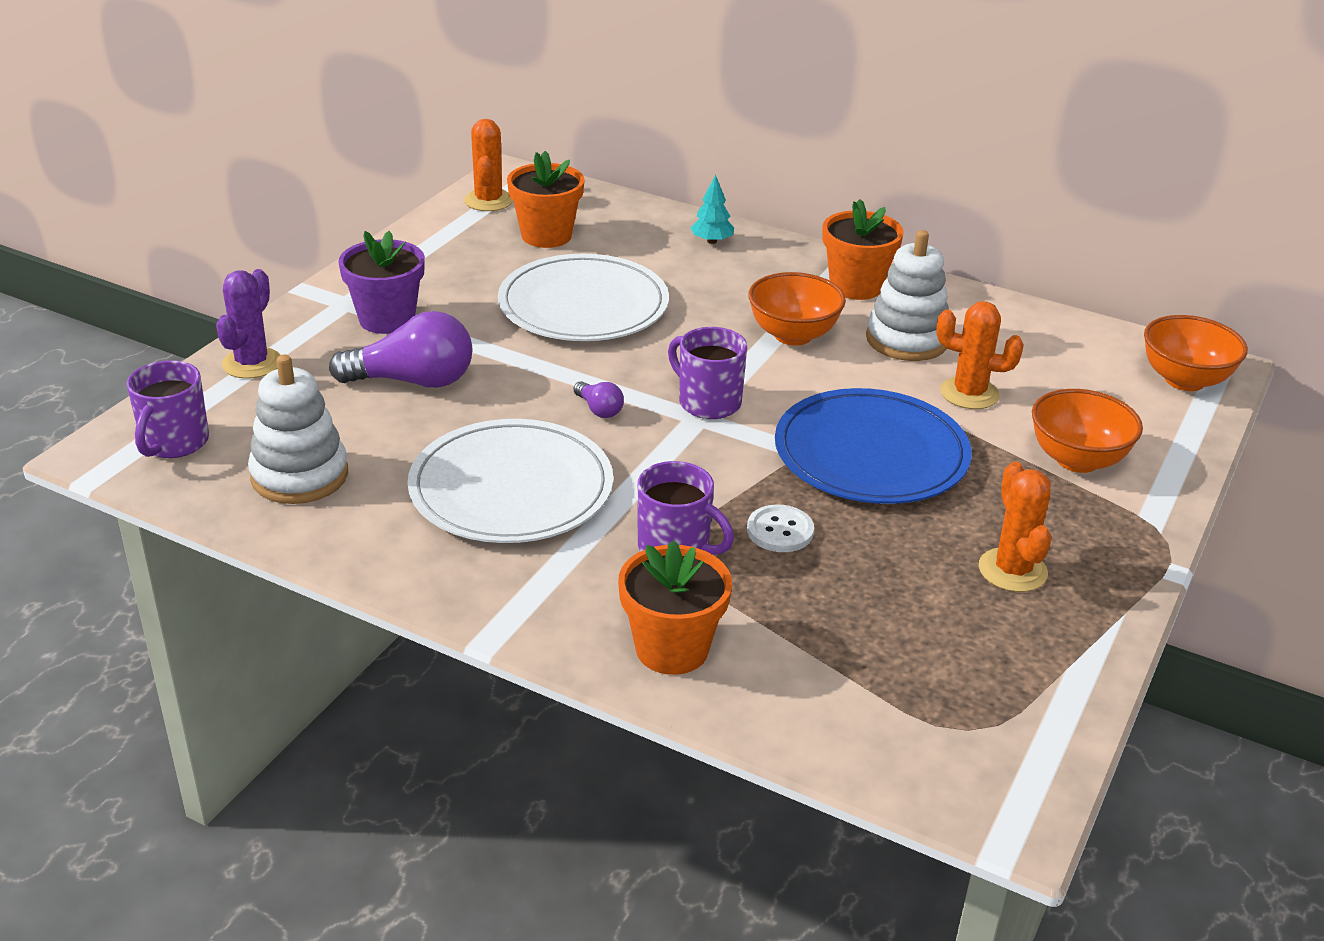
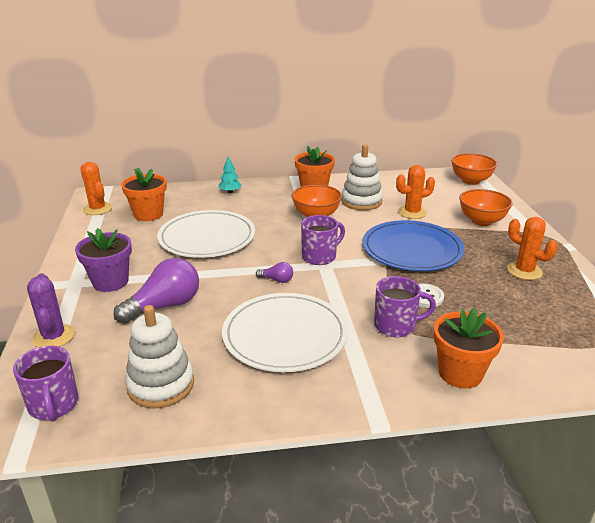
camera: 35 degrees left, 5 degrees down
(708, 402) = (320, 256): purple mug -> purple mug turned 135 degrees clockwise

